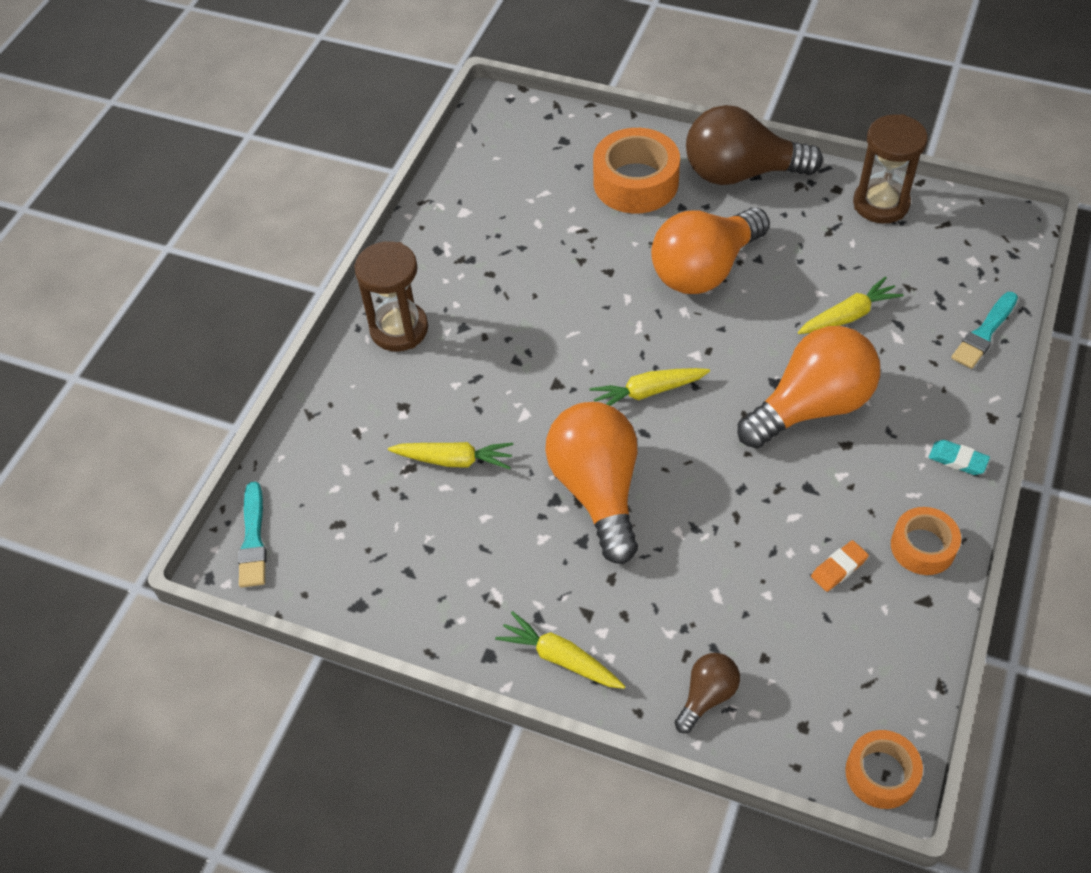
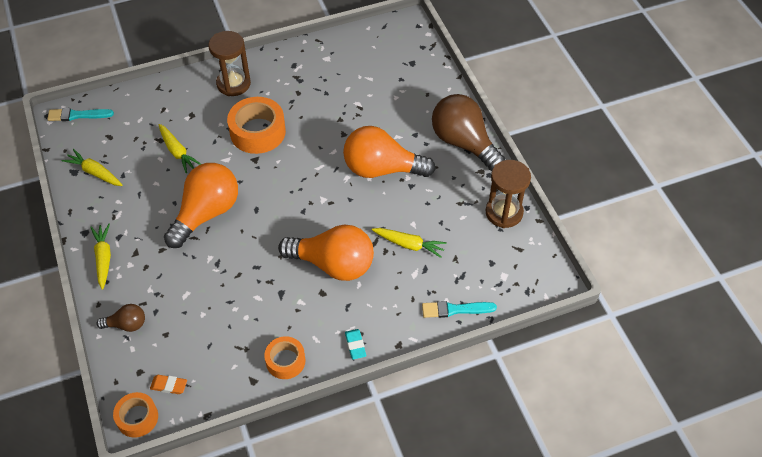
camera: 45 degrees right, 0 degrees up
(253, 540) = (77, 115): turquoise brush -> turquoise brush turned 45 degrees clockwise
(636, 182) = (413, 107): orange tape -> orange tape (257, 132)
(647, 392) = (282, 195): yellow carrot -> yellow carrot (95, 172)
(839, 568) = (242, 333): orange eraser -> orange eraser (169, 386)

